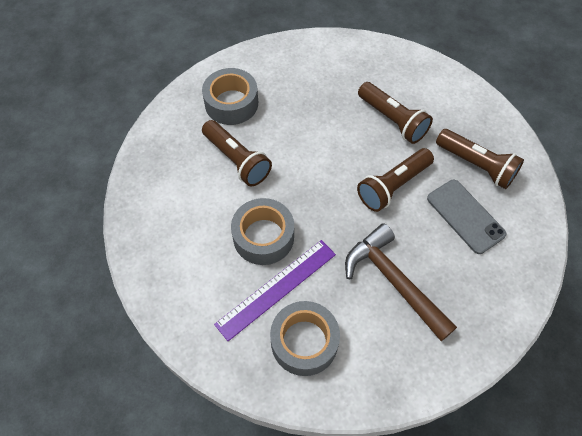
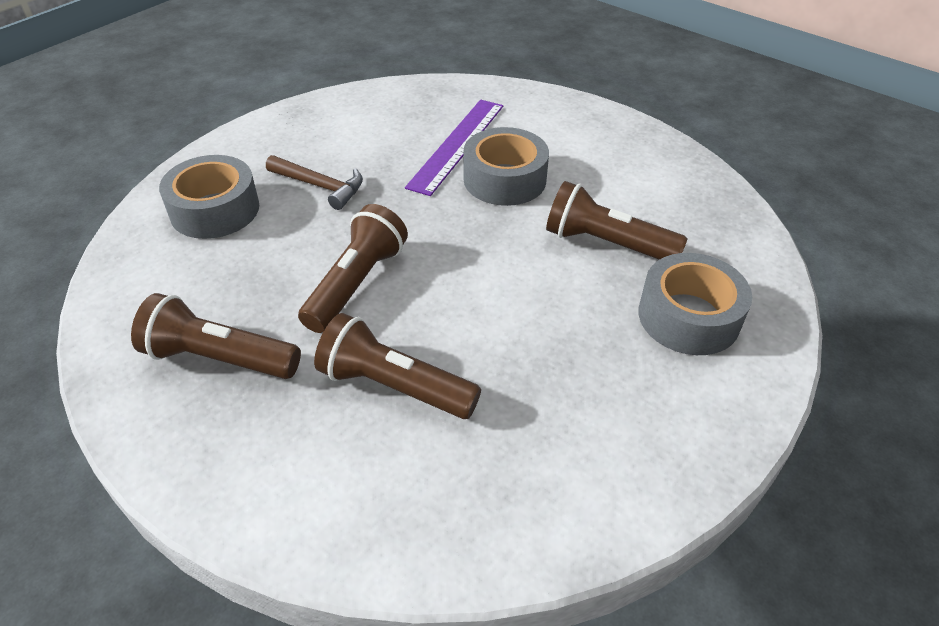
camera: 155 degrees right, 15 degrees down
(304, 342) = (402, 119): grey tape -> grey tape (215, 210)
(393, 281) = (320, 186): brown hammer -> brown hammer, size x0.62
(465, 216) = (232, 279): grey phone -> none

